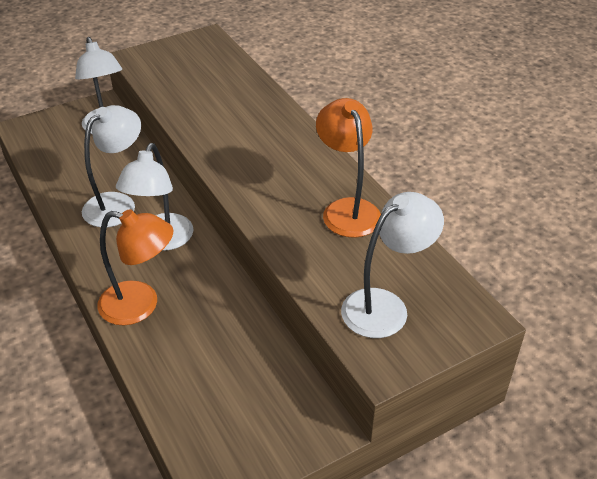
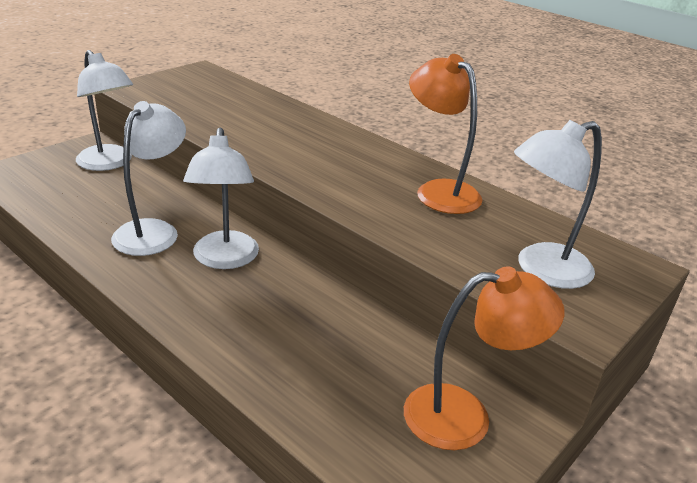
camera: 20 degrees left, 10 degrees down
(140, 305) = (231, 328): orange lamp -> orange lamp (465, 416)
(385, 306) = (541, 270): white lamp -> white lamp turned 150 degrees counterclockwise

